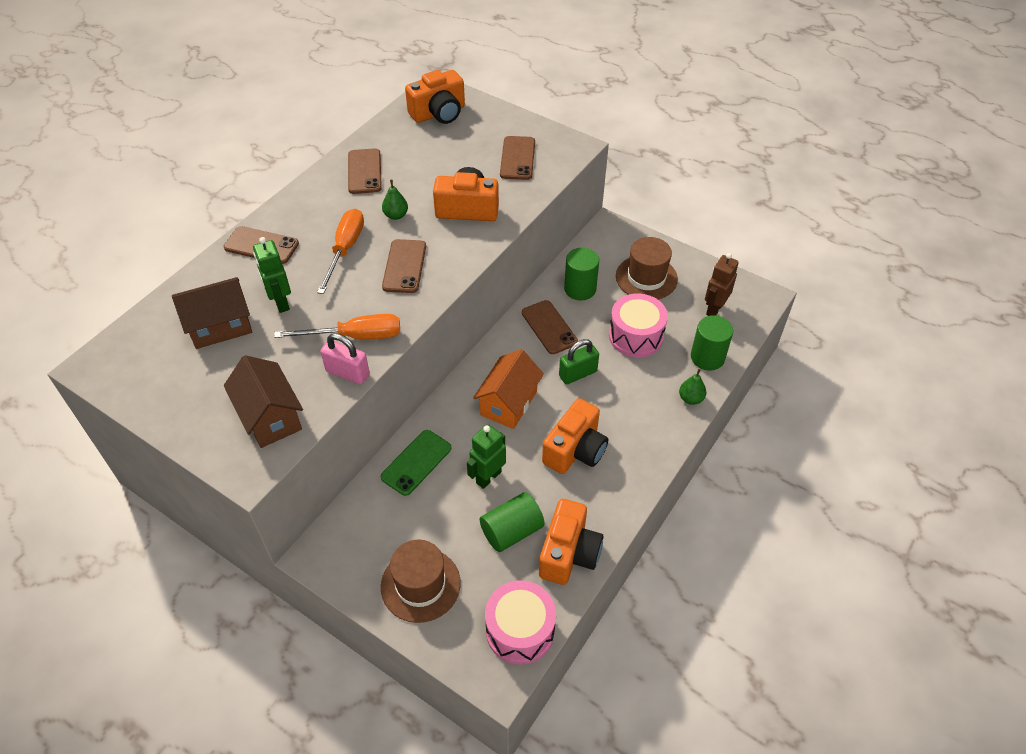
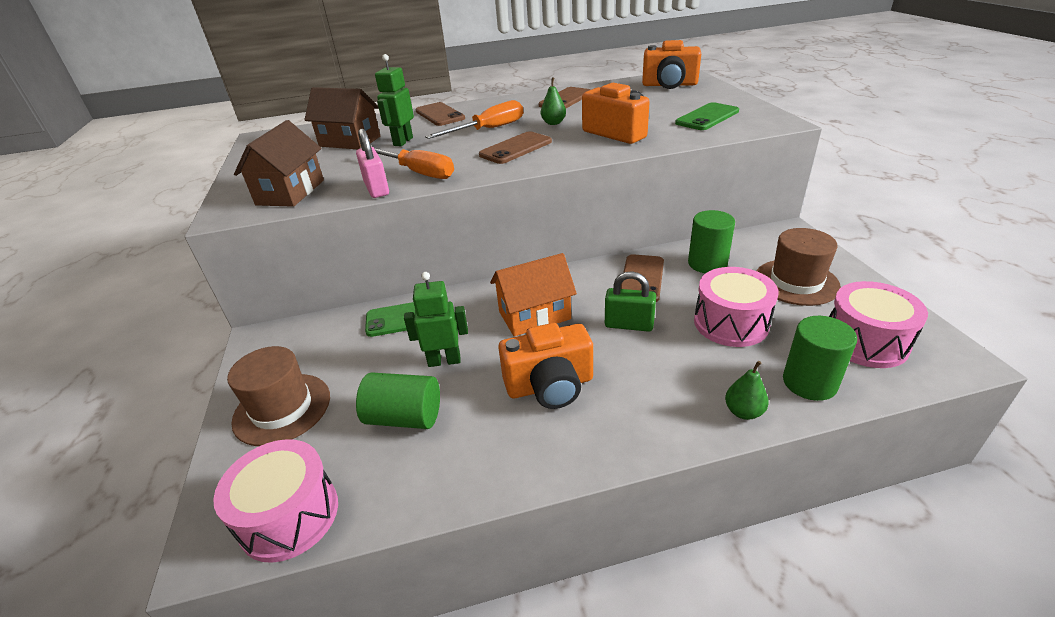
camera: 45 degrees right, 15 degrees down
(517, 158) = (707, 117): brown phone -> green phone
(569, 553) = (426, 476): orange camera -> none
(714, 309) = (865, 341): brown robot -> pink drum

